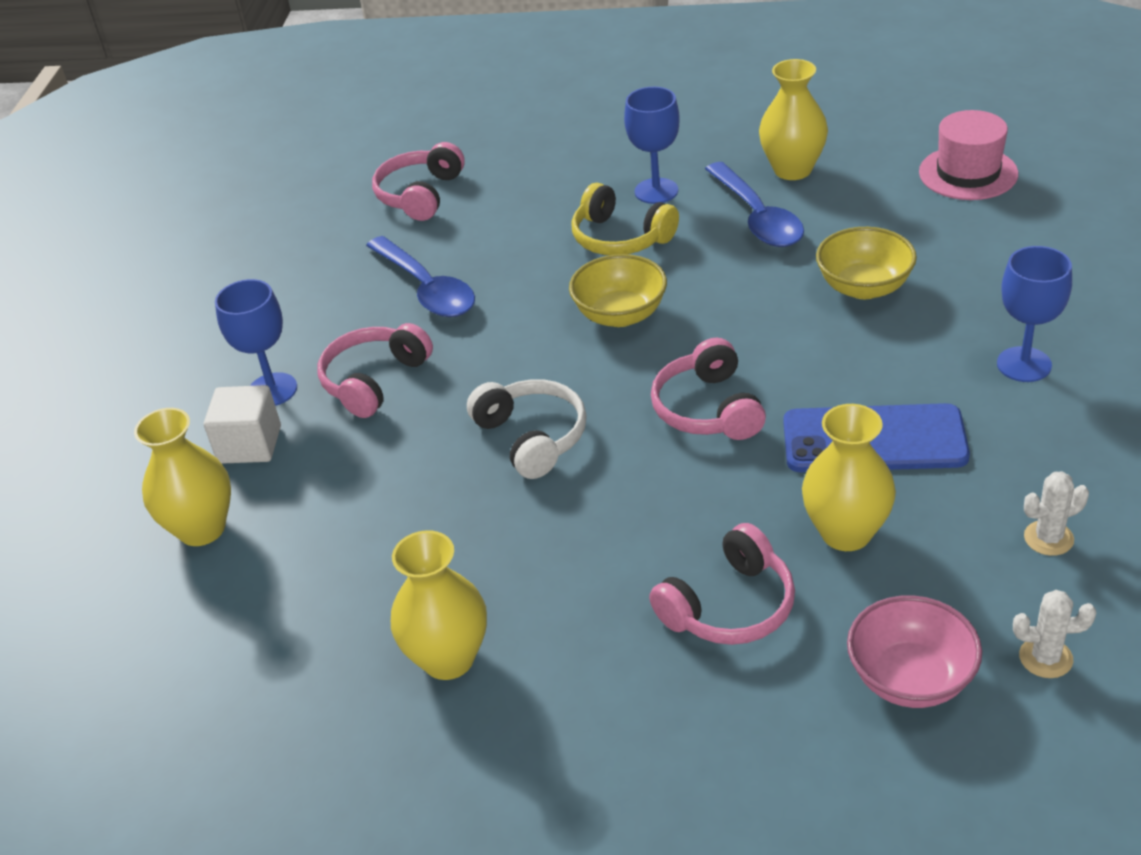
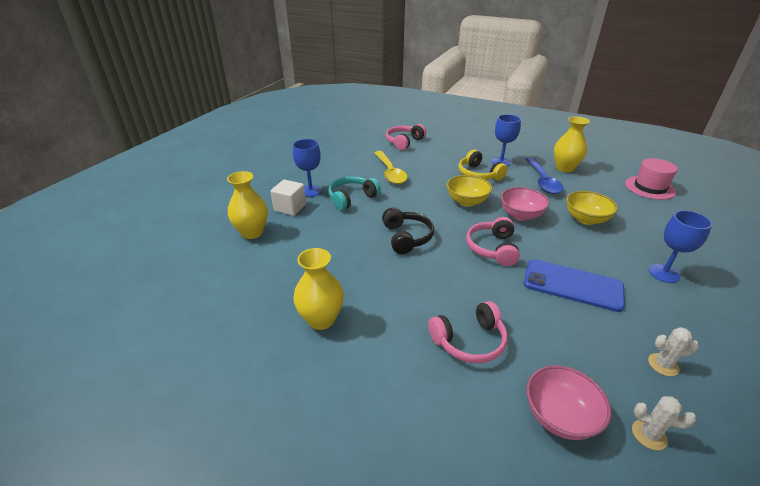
camera: 15 degrees right, 5 degrees down
(374, 380) = (352, 198): pink headphones -> turquoise headphones
(427, 289) = (390, 172): blue spoon -> yellow spoon
(532, 437) = (406, 237): white headphones -> black headphones
(738, 315) = (520, 215): none -> pink bowl
(846, 533) = (544, 325): yellow vase -> none

